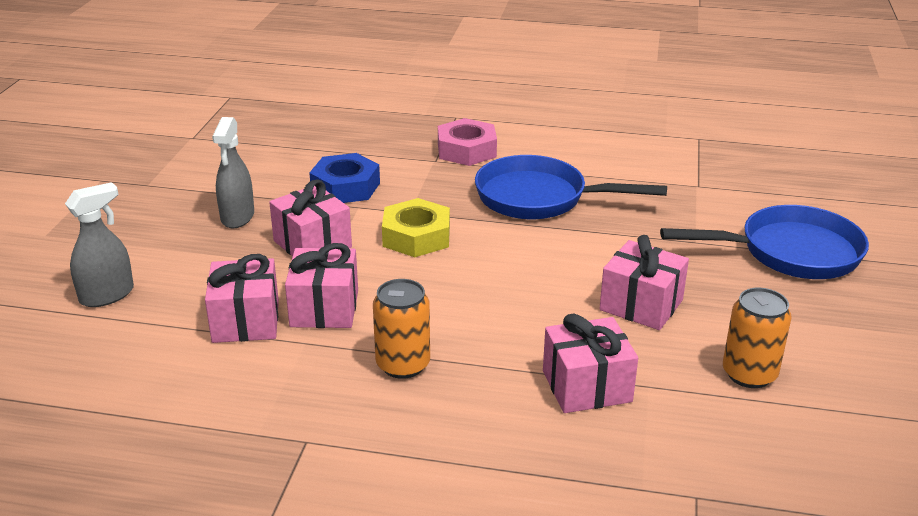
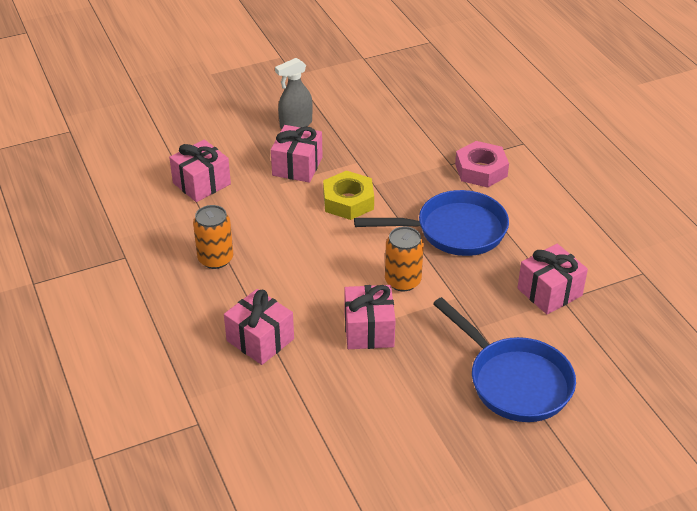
camera: 55 degrees right, 10 degrees up
(107, 295) = (179, 126): grey spray bottle -> none
(324, 308) = (239, 204): pink gift -> pink gift (549, 292)
(345, 187) = (374, 145): blue nut -> none
(539, 198) = (454, 231): blue pan -> blue pan turned 105 degrees clockwise
(749, 374) = (337, 407): orange can -> orange can (402, 281)

